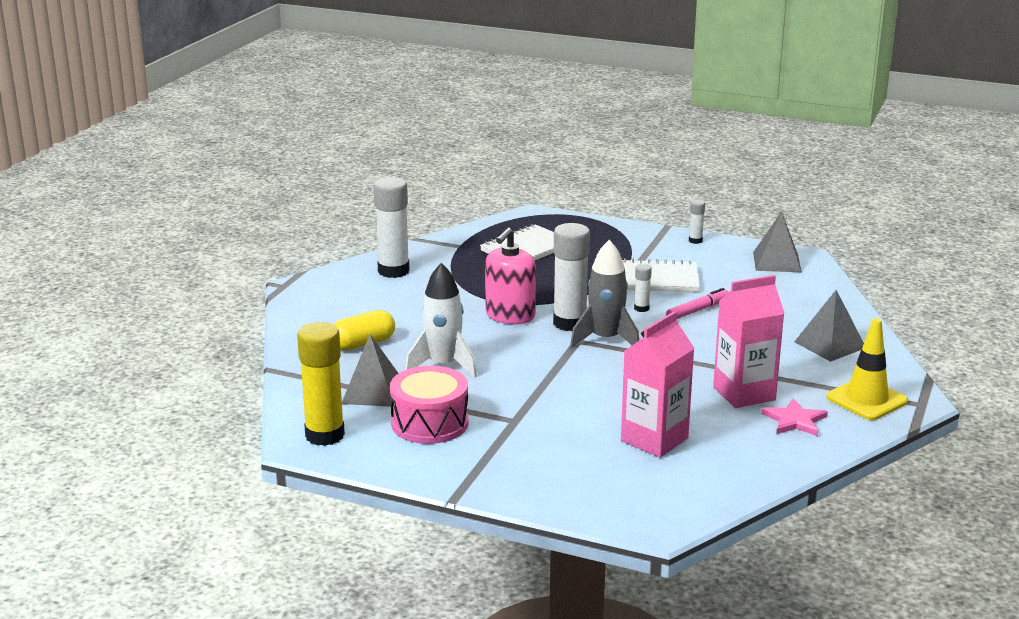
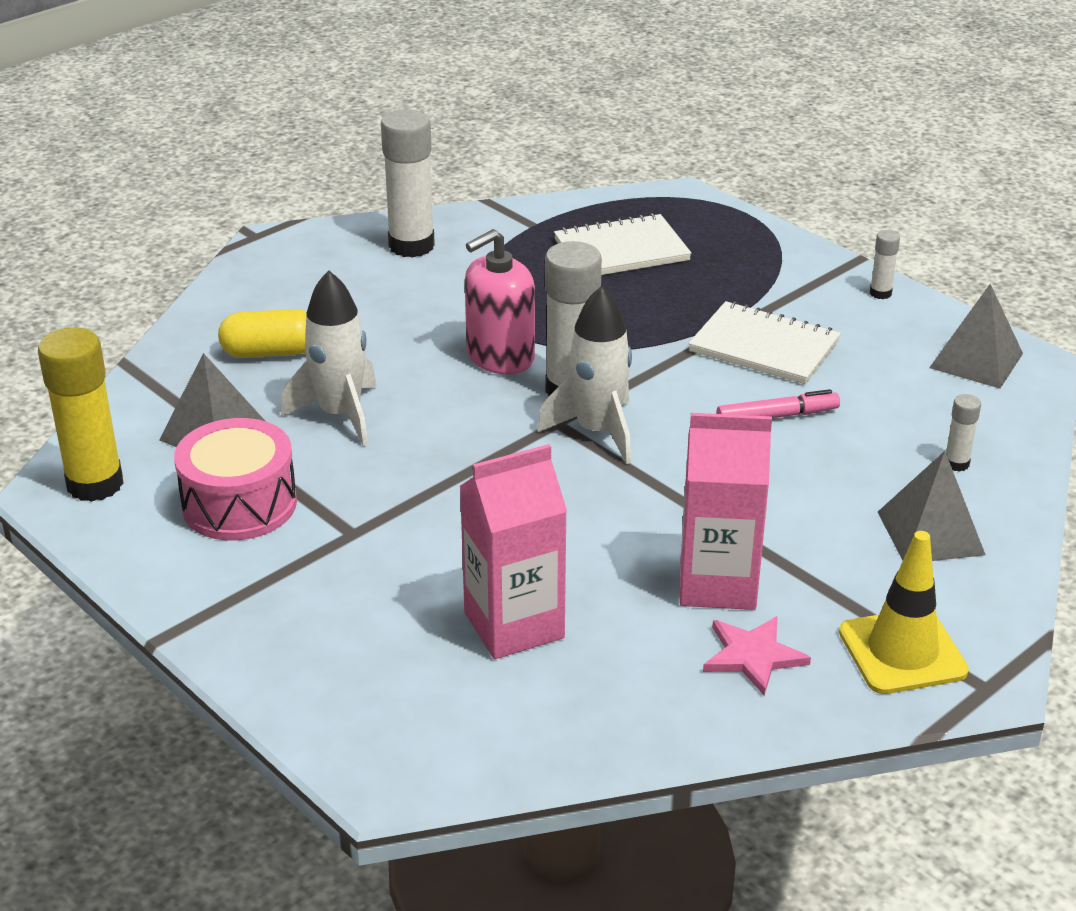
camera: 25 degrees right, 10 degrees up
(605, 339) = (597, 431): grey rocket -> white rocket
(641, 308) = (696, 392): white glue stick -> white glue stick (956, 463)

